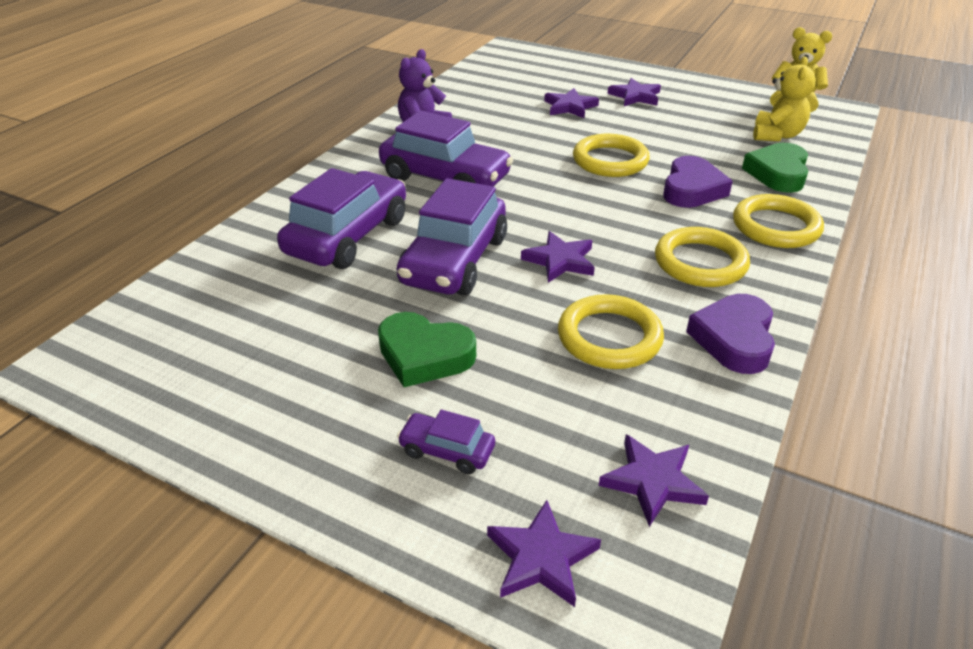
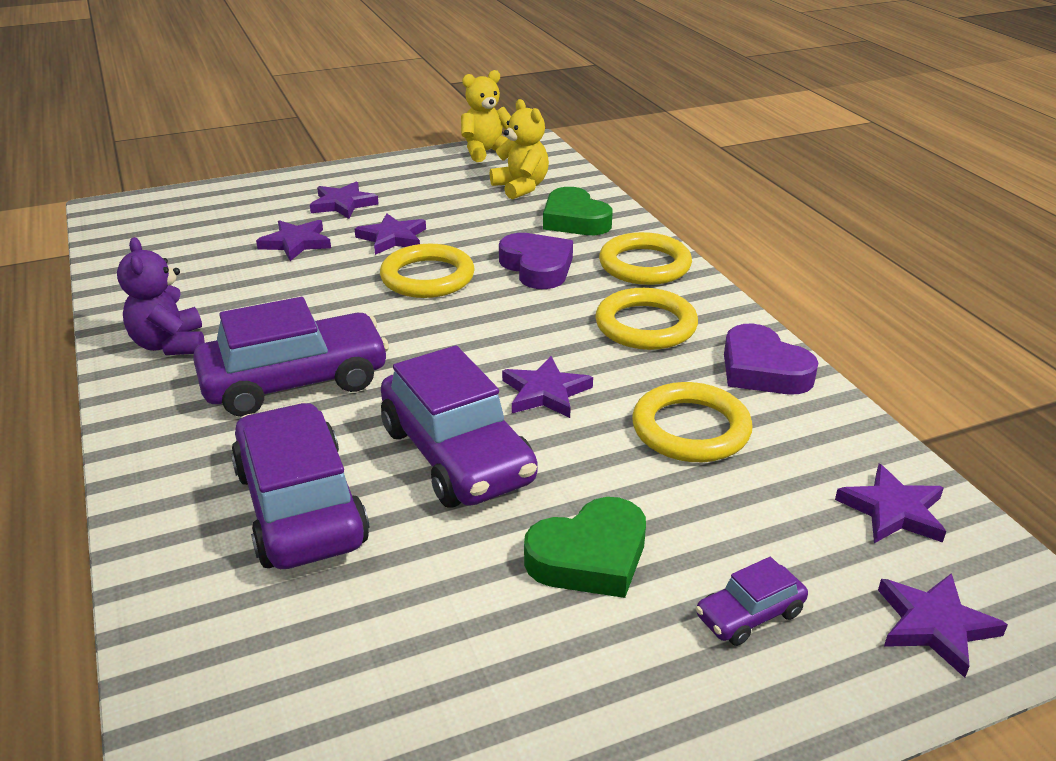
camera: 50 degrees left, 5 degrees down
(630, 129) = (393, 238): none -> purple star

